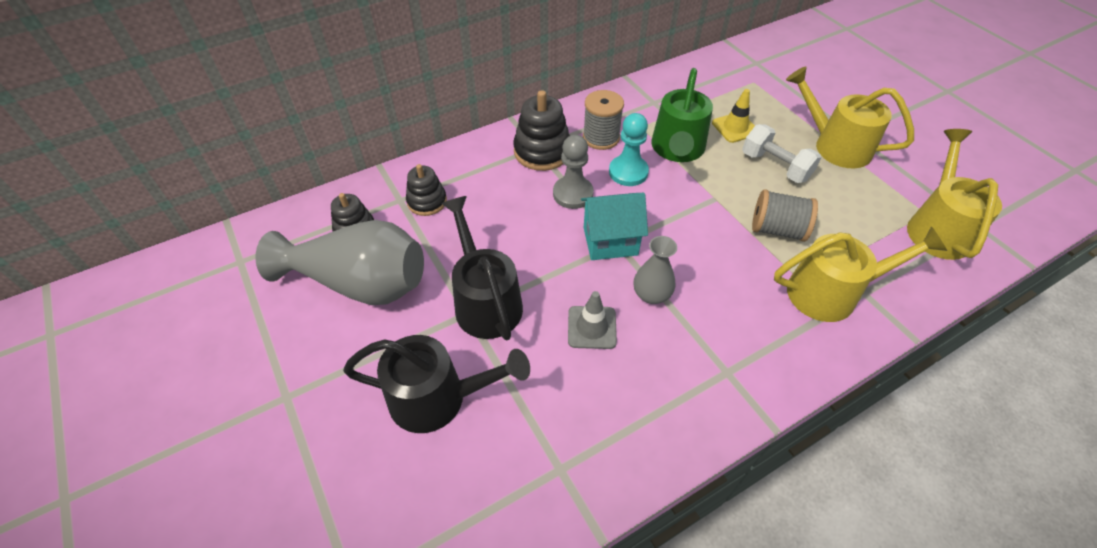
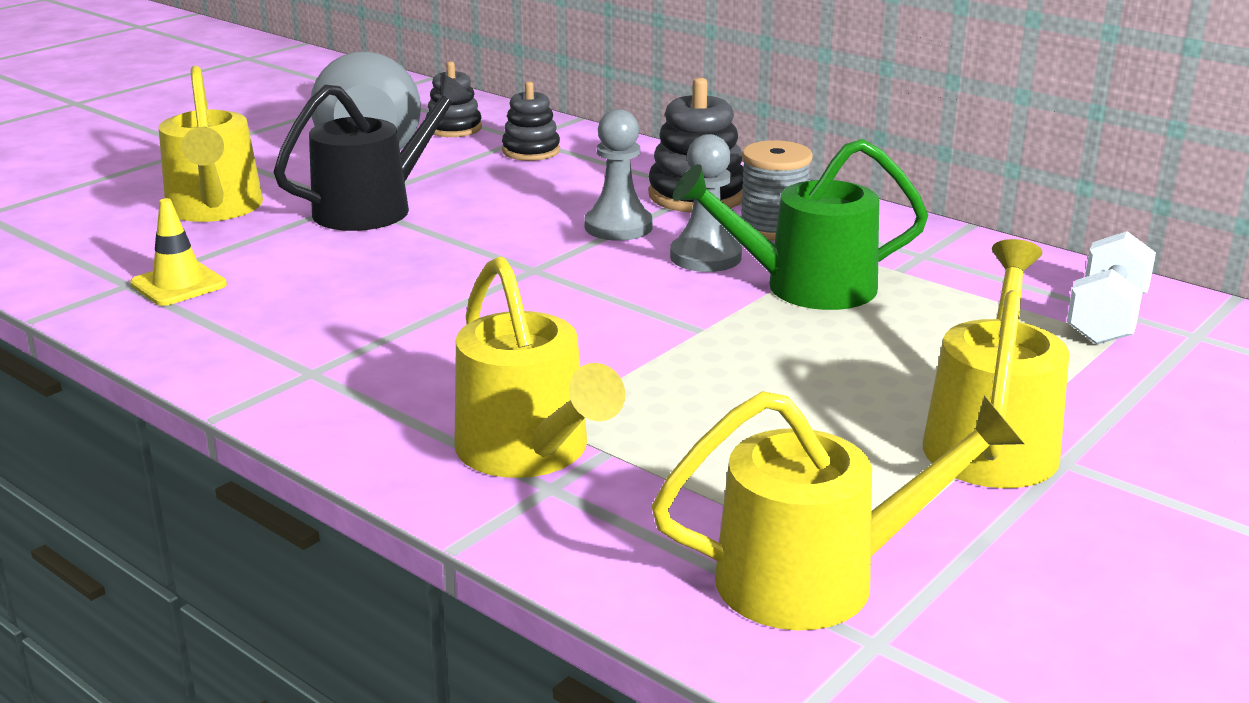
camera: 70 degrees right, 25 degrees down
(438, 398) = (215, 209): black watering can -> yellow watering can
(592, 327) = (357, 272): grey traffic cone -> none
(610, 241) = (534, 263): turquoise house -> none
(628, 172) = (705, 257): turquoise pawn -> grey pawn
(651, 294) = (440, 303): grey vase -> none
(735, 128) = (930, 330): yellow traffic cone -> yellow traffic cone (178, 284)
(775, 166) = (849, 378): white dumbbell -> white dumbbell (1106, 318)
(777, 229) = (663, 391): grey spool -> none

